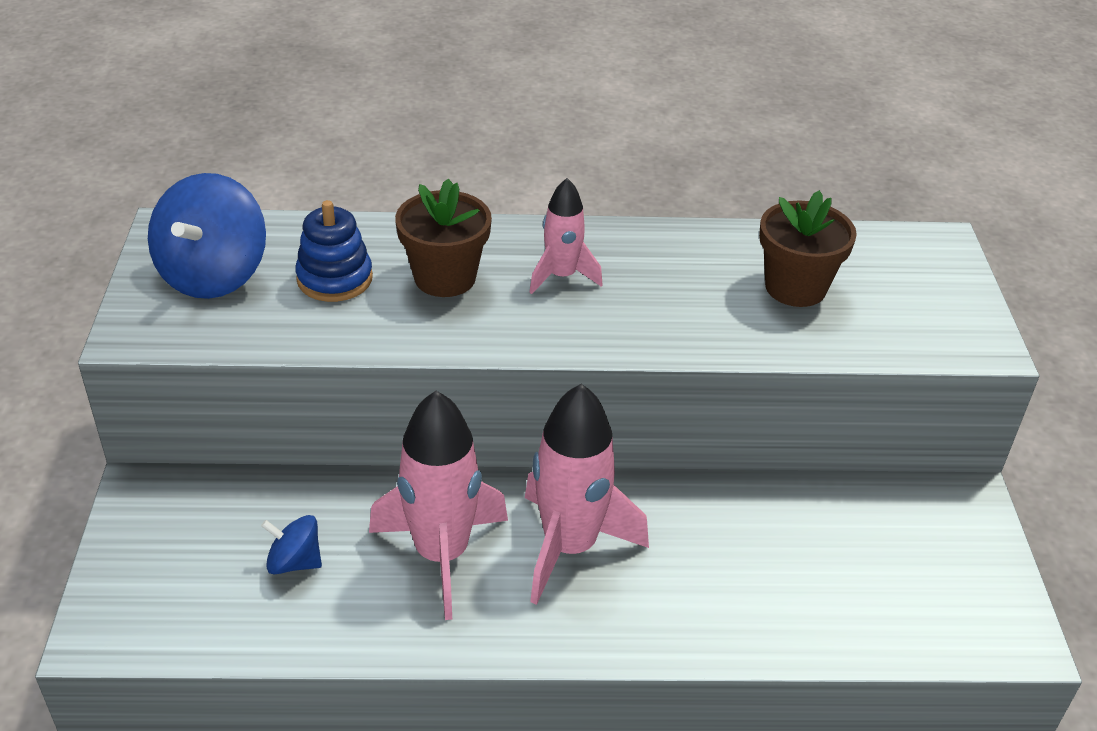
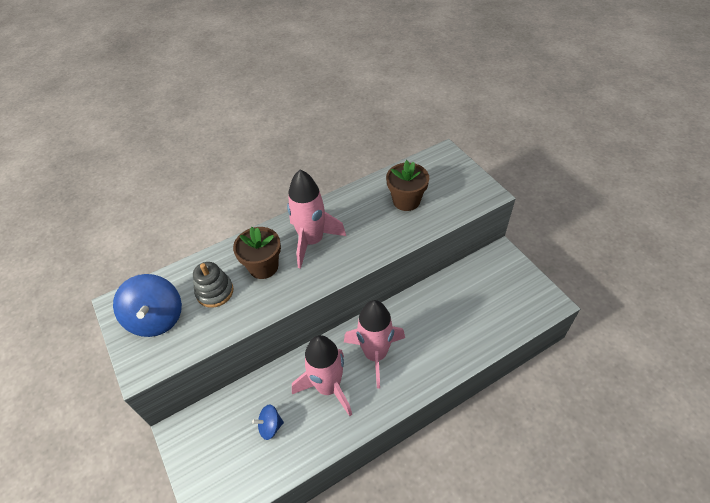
camera: 25 degrees left, 10 degrees up
(335, 279) = (215, 292): blue stacking toy -> grey stacking toy
(562, 276) = (312, 241): pink rocket -> pink rocket, size x1.76

